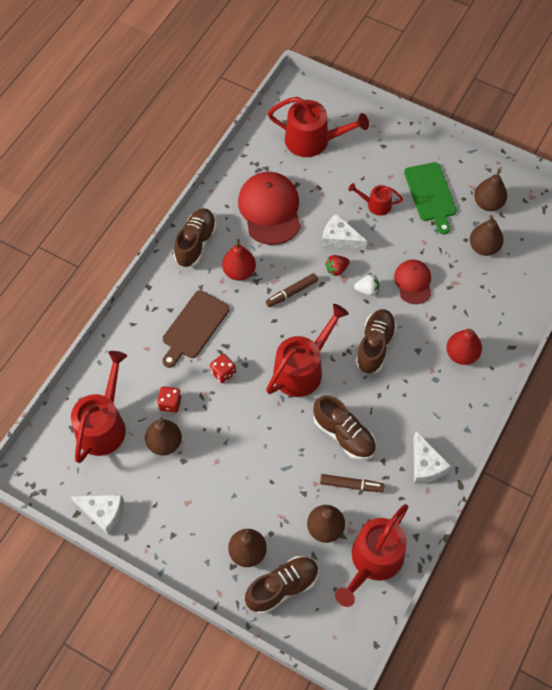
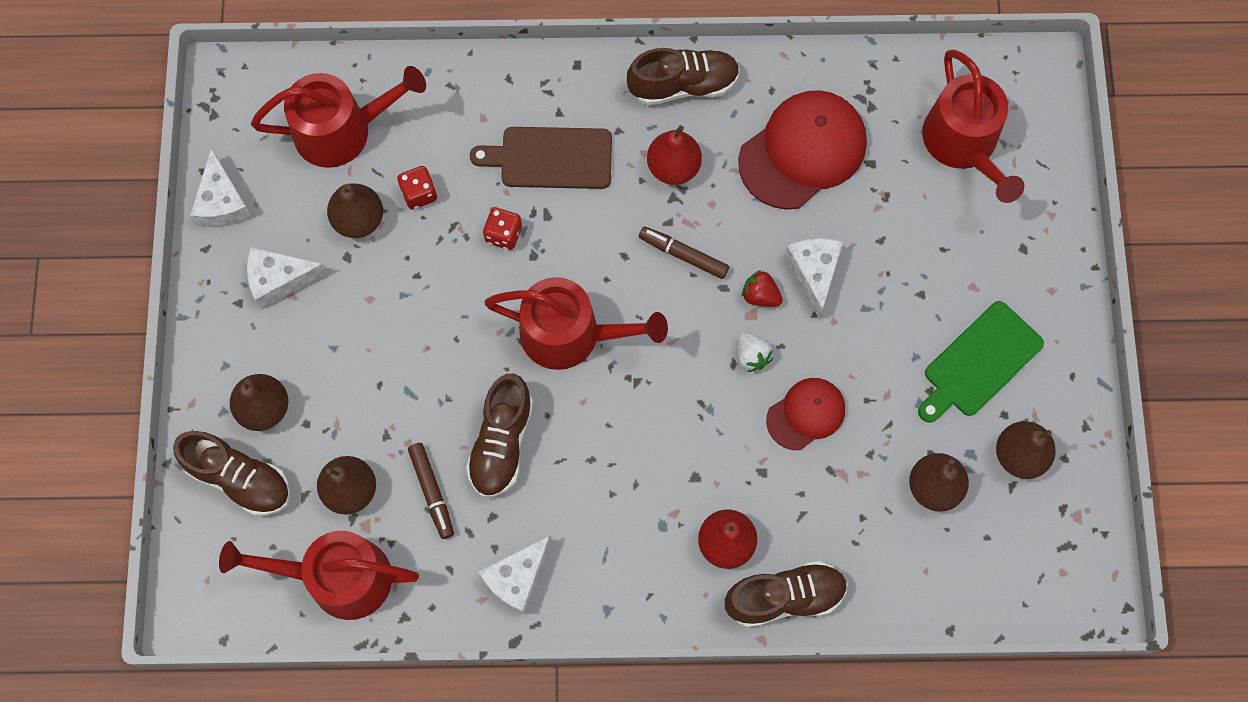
camera: 60 degrees right, 10 degrees up
(173, 504) = (280, 280): none -> white cheese
(375, 346) = (665, 413): brown shoe -> brown shoe (784, 597)
(376, 205) = (908, 293): red watering can -> none

